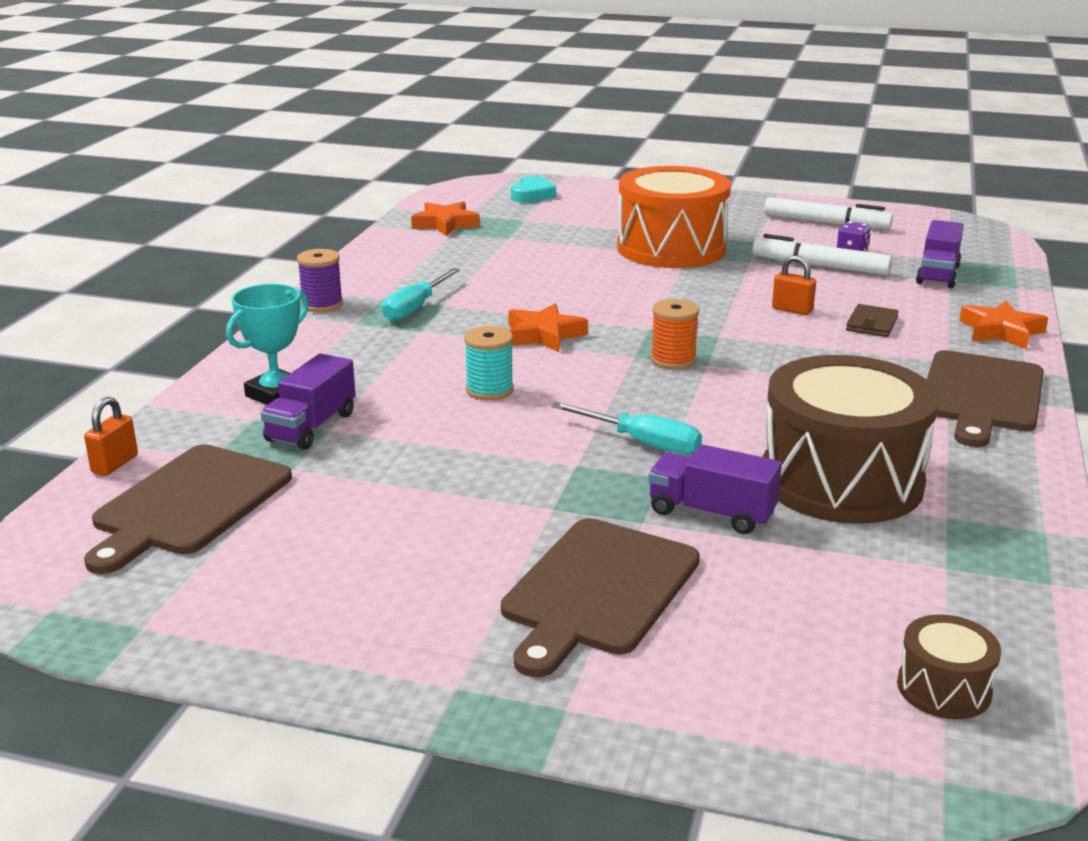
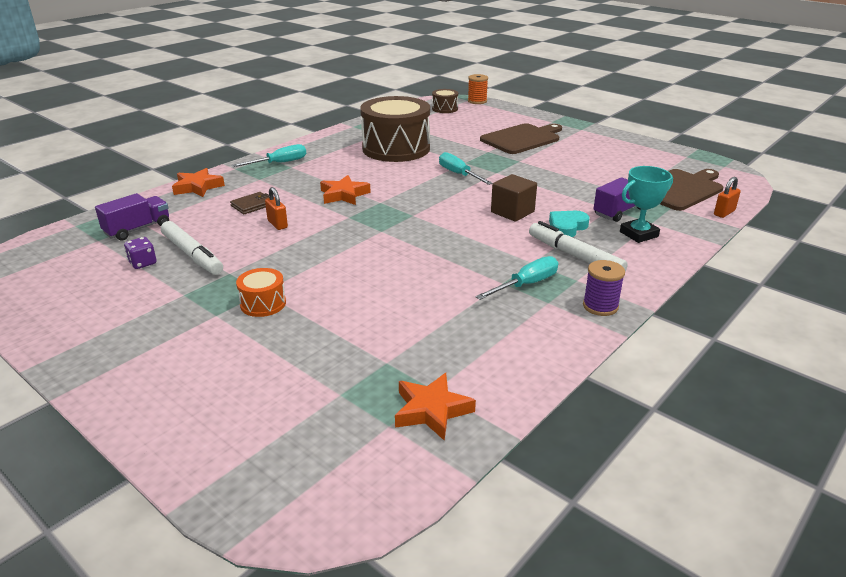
camera: 155 degrees left, 5 degrees up
(489, 390) = (512, 212): turquoise spool -> brown cube
(532, 195) = (276, 456): turquoise heart -> turquoise heart (567, 227)
(544, 335) = (452, 240): orange star -> orange star (344, 195)
(671, 248) = (263, 303): orange drum -> orange drum, size x0.44
(673, 360) = (394, 208): orange spool -> orange spool (477, 101)
(711, 513) = (459, 149): purple truck -> none
(826, 223) = (88, 303): white marker -> white marker (574, 256)
(981, 395) = (279, 163): brown cutting board -> turquoise screwdriver

